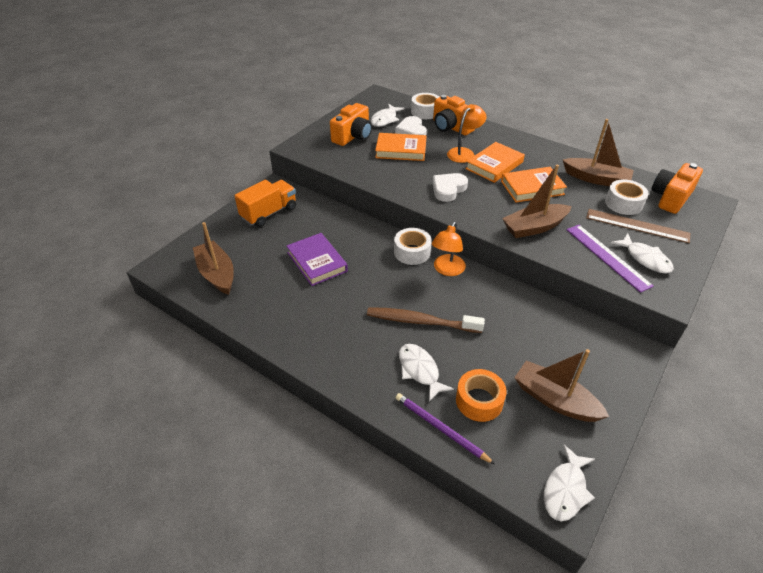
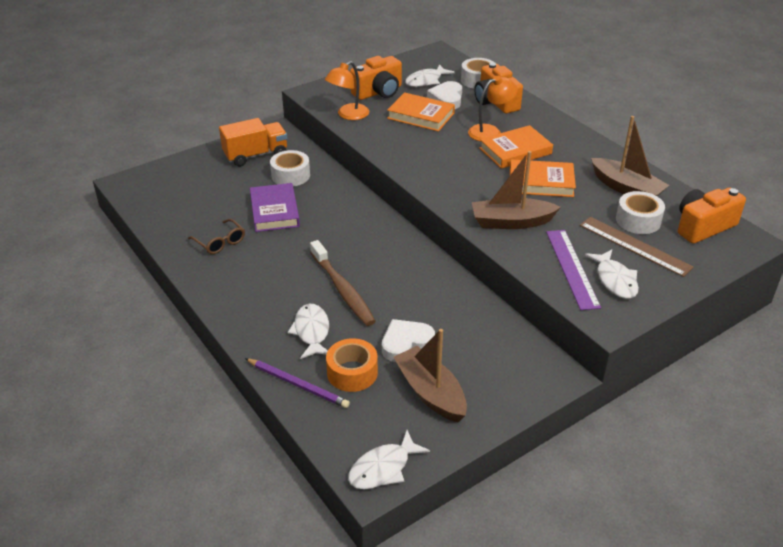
camera: 20 degrees right, 5 degrees down
(217, 274) = (172, 200): brown boat -> none
(285, 304) = (220, 242): none -> brown glasses
(412, 252) = (378, 223): white tape -> white tape (290, 175)
(421, 321) = (343, 289): brown toothbrush -> brown toothbrush turned 150 degrees counterclockwise
(440, 428) = (298, 385): purple pencil -> purple pencil turned 150 degrees clockwise
(447, 270) = (403, 249): orange lamp -> orange lamp (348, 115)
(448, 189) = (444, 165): white heart -> white heart (406, 343)

